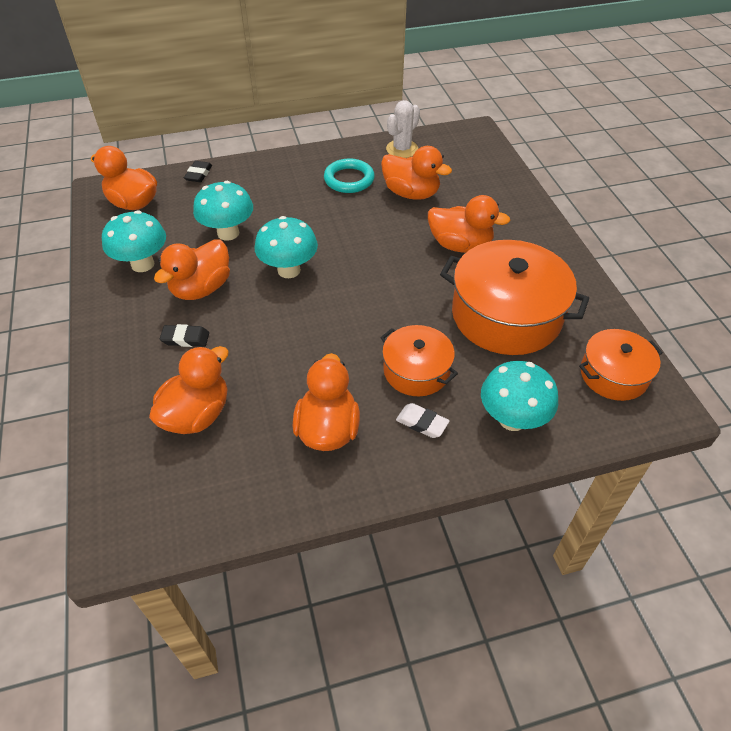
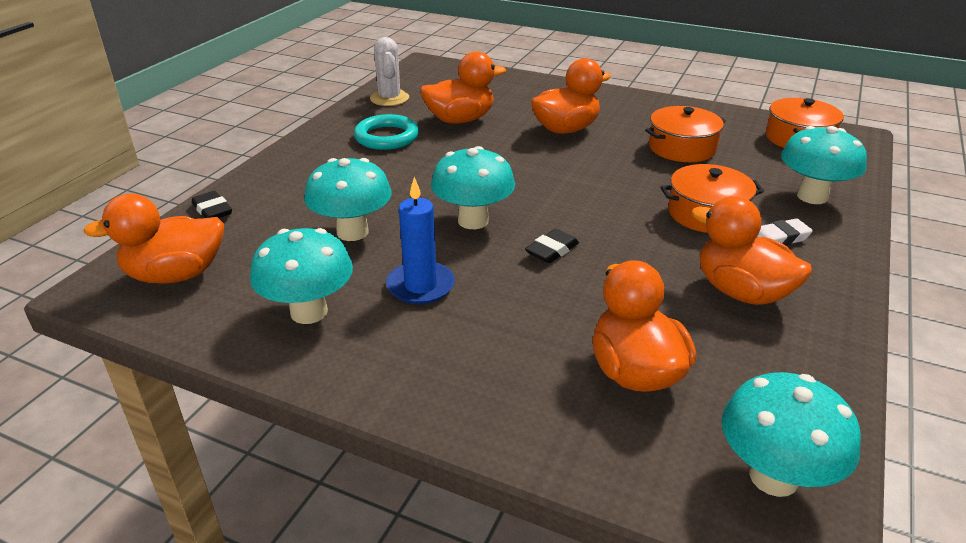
camera: 50 degrees left, 15 degrees down
(149, 514) = (773, 477): none -> turquoise mushroom
(185, 338) = (493, 330): black eraser -> black eraser (552, 250)
(201, 288) = (420, 286): orange duck -> blue candle
(506, 315) = (682, 148): orange pot -> orange pot, size x0.57

